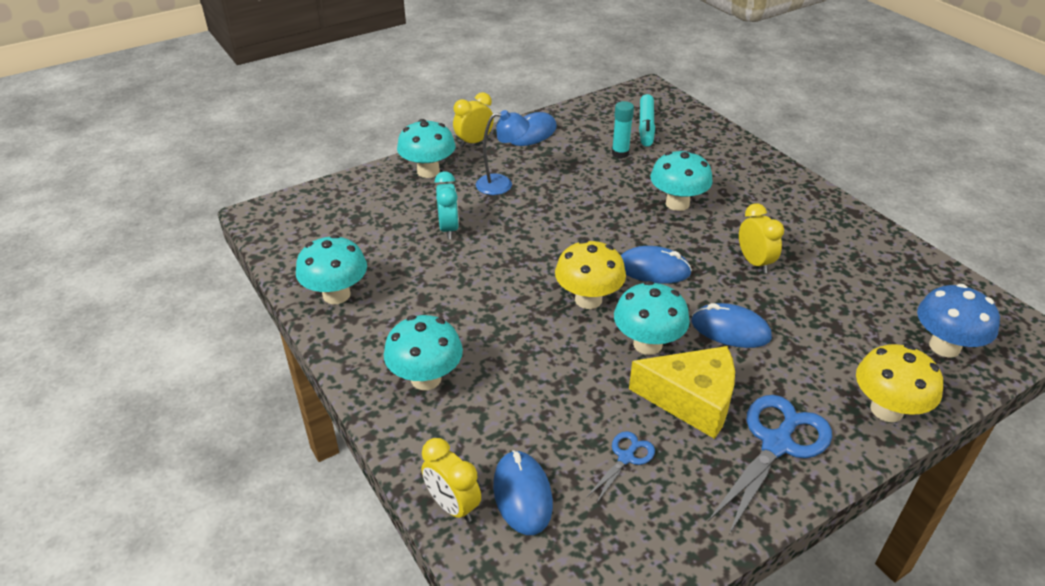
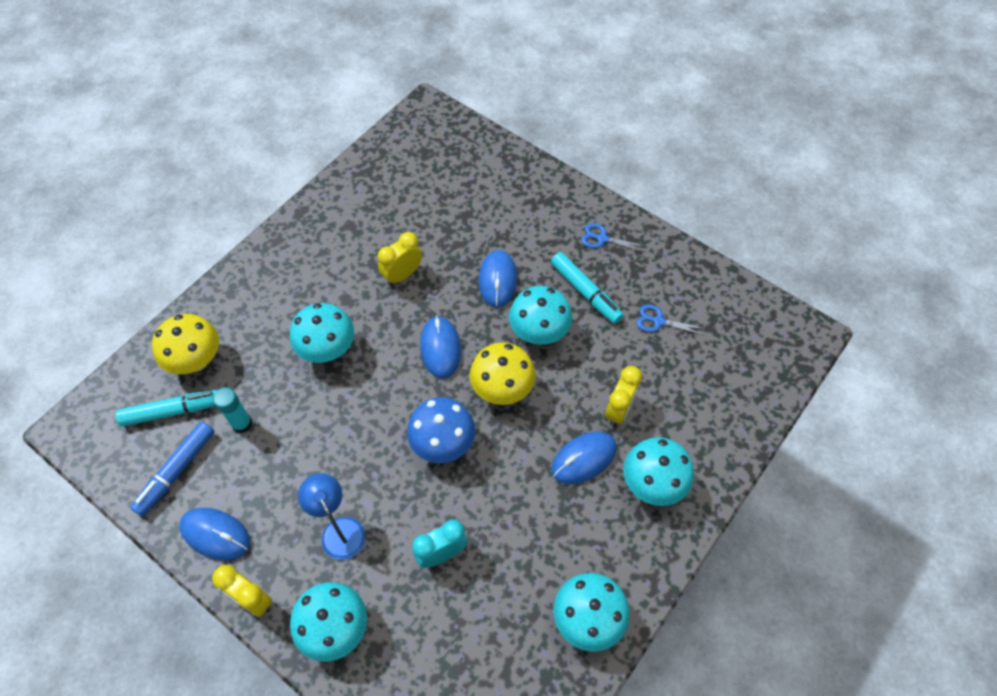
camera: 110 degrees left, 20 degrees up
(453, 506) = (754, 414): yellow clock -> yellow clock (619, 410)
(522, 495) = (722, 374): blue mouse -> blue mouse (583, 458)
(593, 123) = (176, 471): none -> blue marker
(692, 400) = (585, 292): yellow cheese -> turquoise marker
(776, 444) = (602, 238): blue scissors -> blue scissors, size x0.51
(886, 410) = (541, 183): yellow mushroom -> yellow mushroom (196, 360)
(944, 347) = (462, 153): blue mushroom -> blue mushroom (443, 443)

